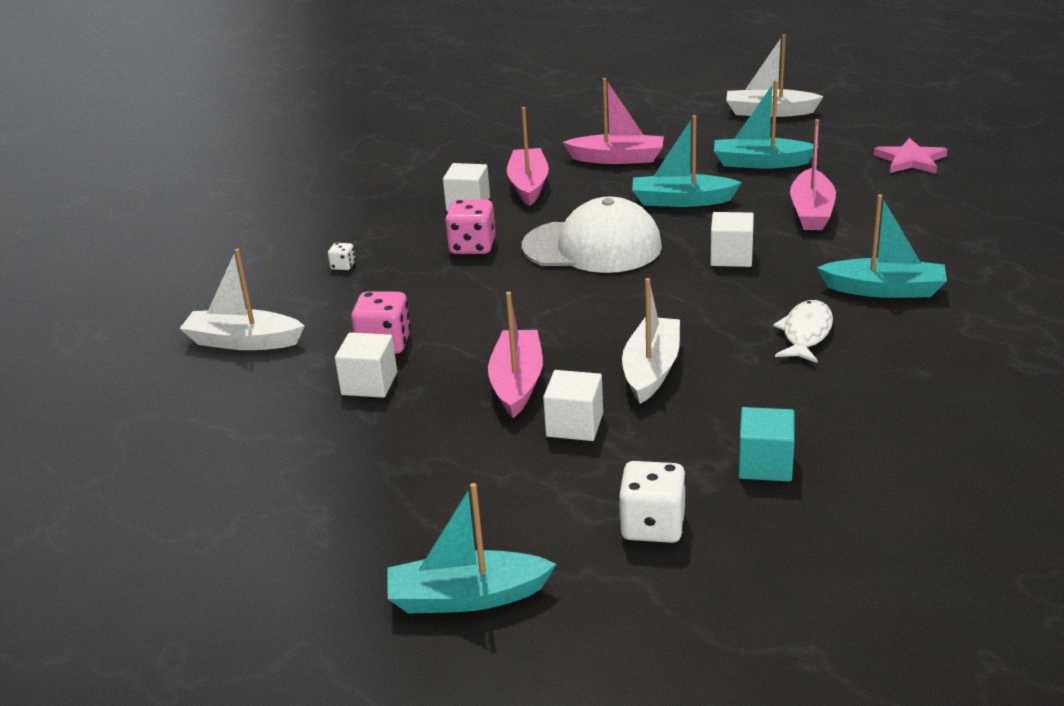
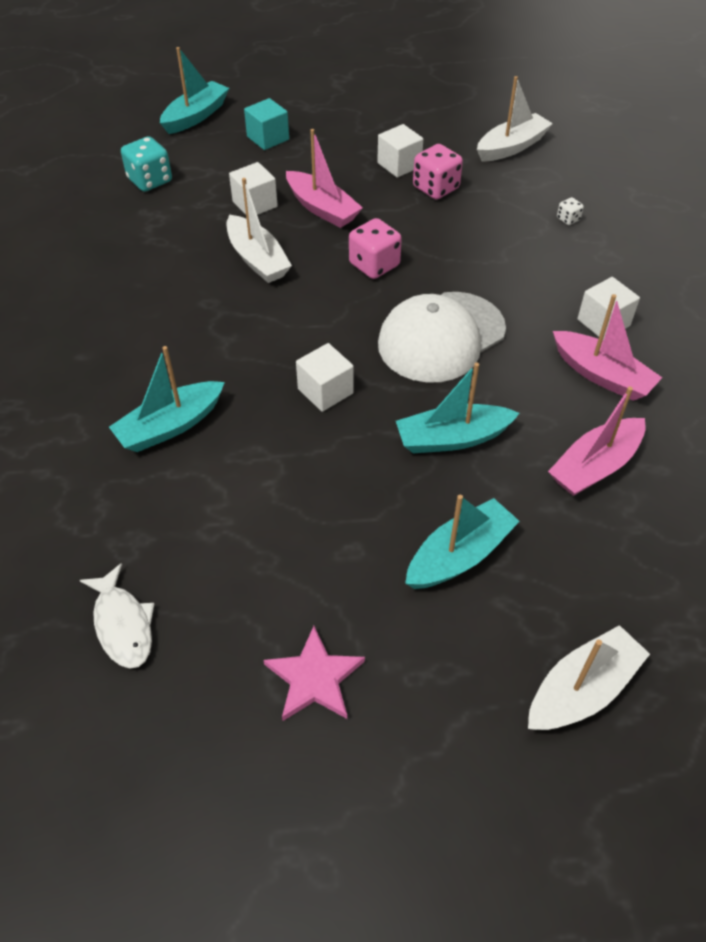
camera: 130 degrees right, 20 degrees up
(472, 246) = (521, 284): pink dice -> pink dice (374, 265)
(652, 526) = (150, 180): white dice -> turquoise dice
(681, 201) = (452, 438): turquoise boat -> turquoise boat turned 150 degrees counterclockwise
(765, 464) = (125, 238): turquoise cube -> turquoise cube (268, 138)
(806, 333) = (190, 345): white fish -> white fish (122, 624)
(811, 212) = (324, 498): pink boat -> none

